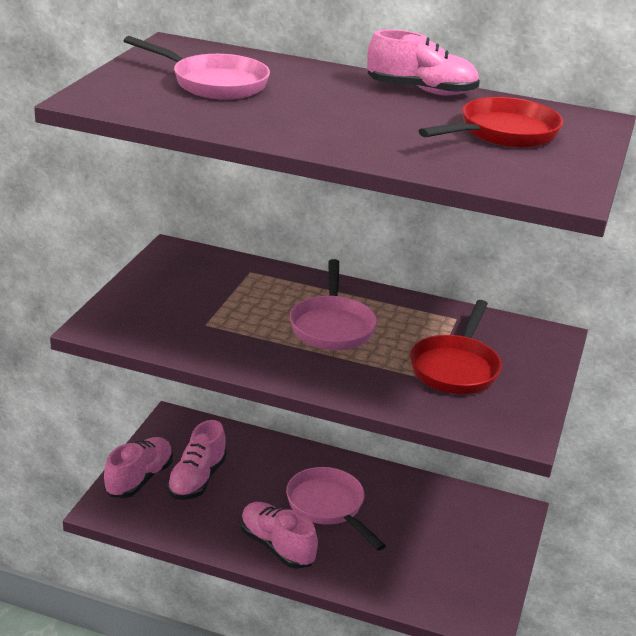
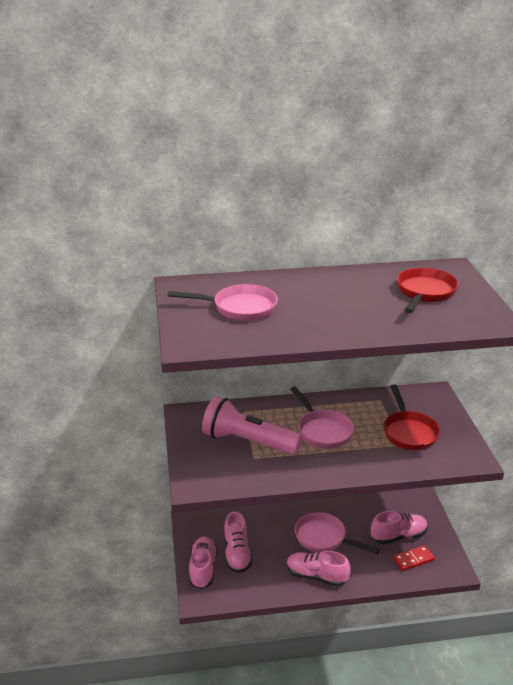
camera: 25 degrees left, 0 degrees up
(218, 305) = (248, 442): none -> pink flashlight
(421, 91) = (351, 275): pink shoe -> pink shoe (398, 536)
(433, 582) = (413, 559): none -> red domino

